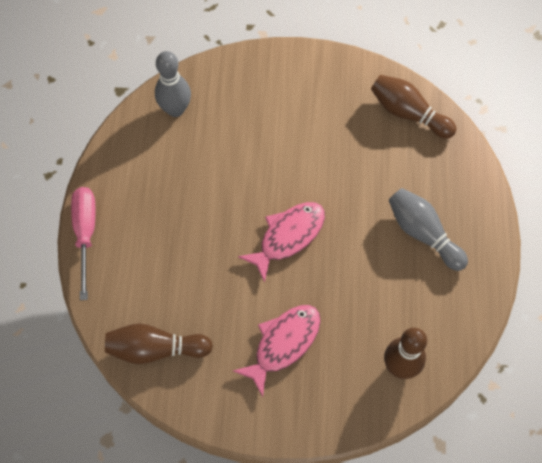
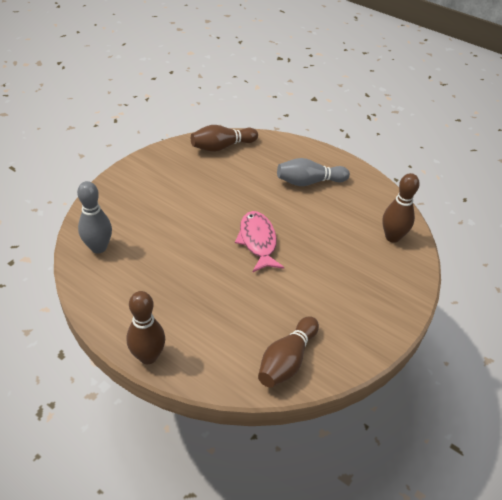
camera: 60 degrees left, 20 degrees down
(85, 234) = (148, 356): pink screwdriver -> brown bowling pin
(283, 344) = (336, 284): pink fish -> none

